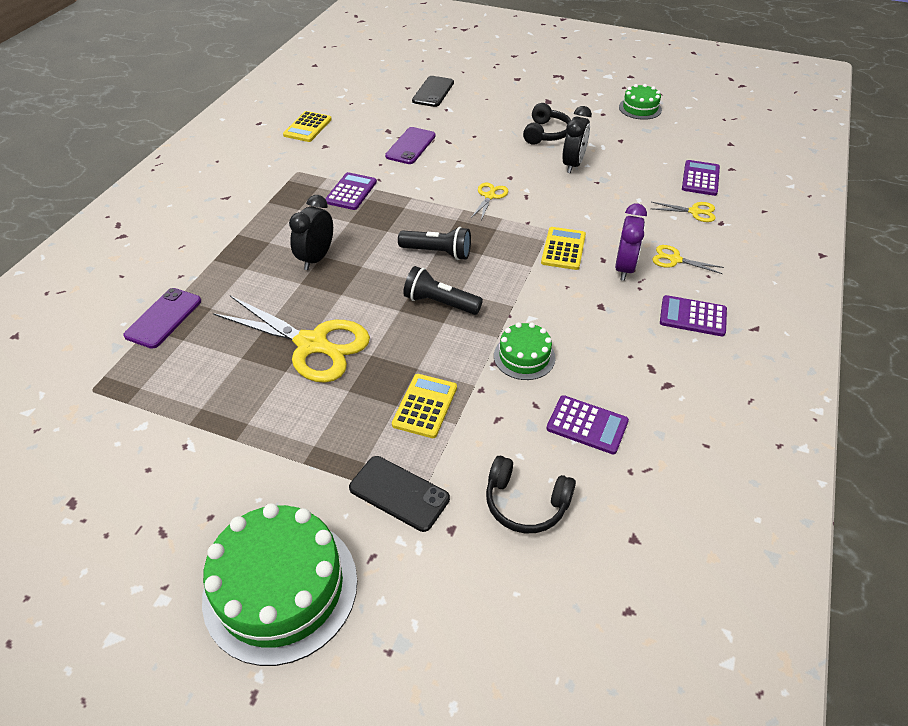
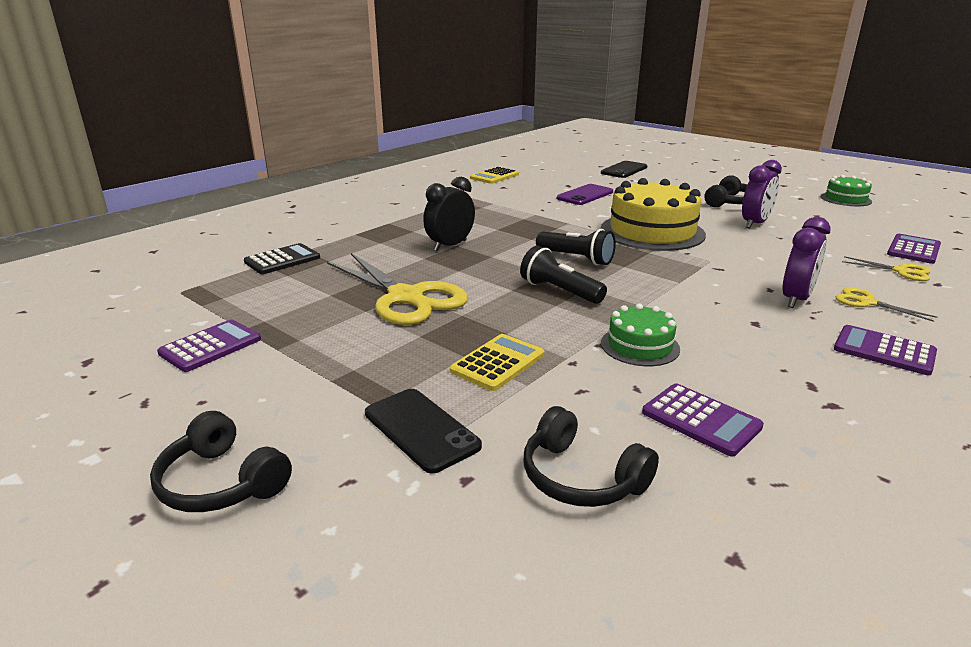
camera: 20 degrees right, 20 degrees down
(163, 318) = (282, 260): purple phone -> black calculator
(280, 588) = (221, 482): green cake -> black headphones
(351, 192) = (510, 213): purple calculator -> purple calculator (210, 346)
(490, 196) = (652, 232): yellow scissors -> yellow cake
(563, 249) = (722, 275): yellow calculator -> none
(573, 164) = (755, 223): black clock -> purple clock

